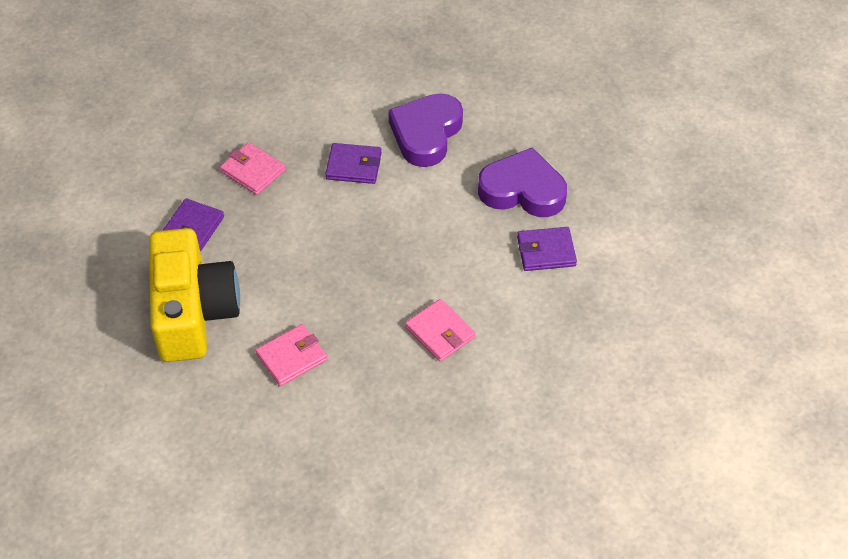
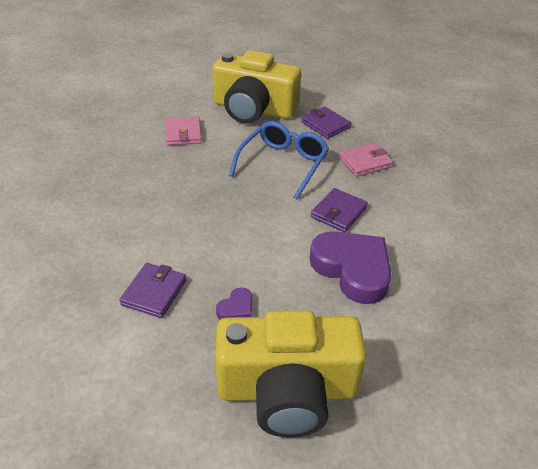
camera: 115 degrees right, 10 degrees down
(298, 237) = (283, 164): none -> blue glasses
(440, 332) = (137, 200): pink wallet -> none
(523, 190) = (236, 308): purple heart -> purple heart, size x0.44
(573, 132) = (287, 390): none -> yellow camera

